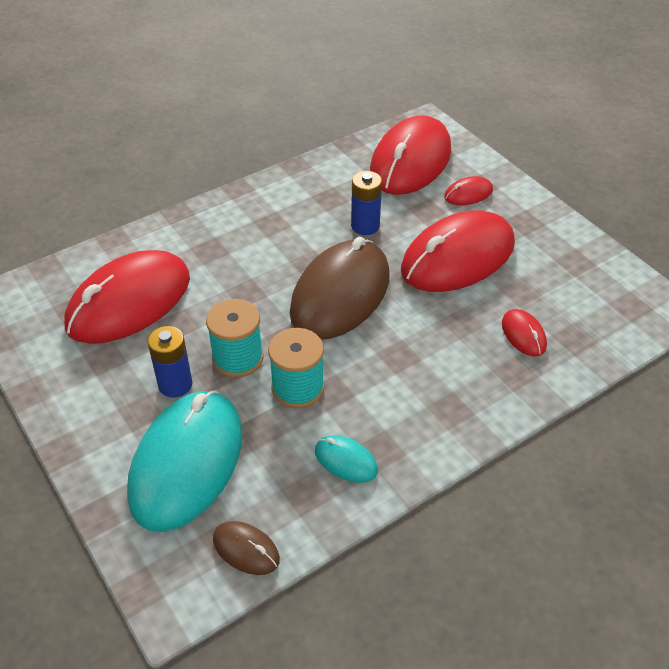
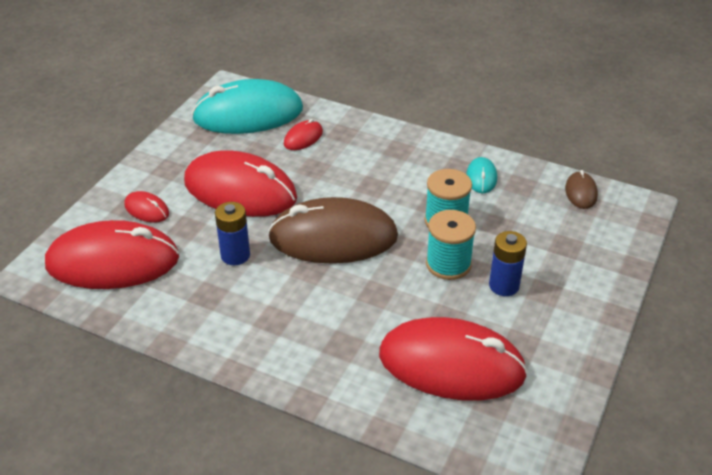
camera: 120 degrees left, 5 degrees down
(187, 462) = (556, 245): turquoise mouse -> turquoise mouse (248, 114)

